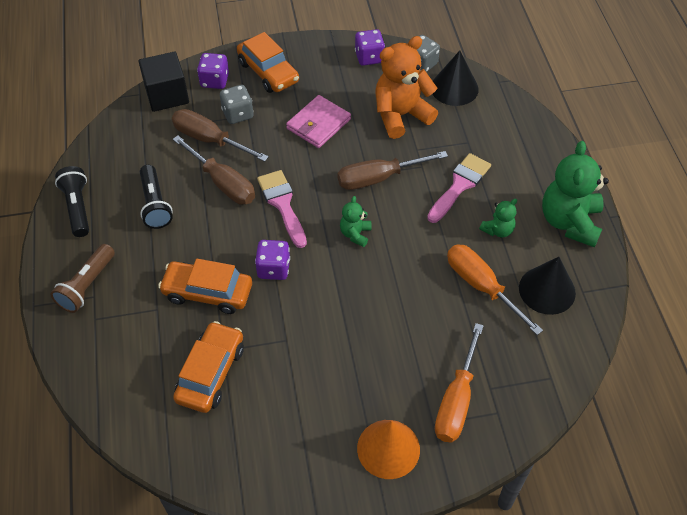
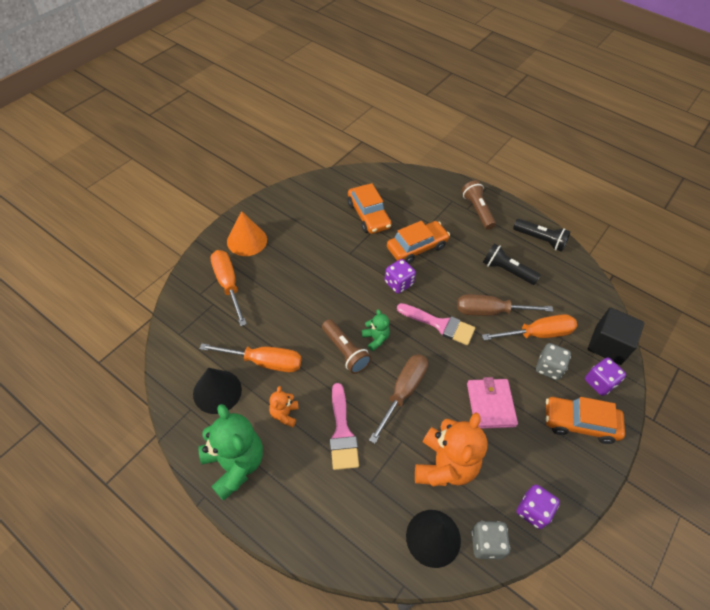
camera: 135 degrees right, 0 degrees up
(210, 140) = (537, 334): brown screwdriver -> orange screwdriver
(395, 242) = (345, 351): none -> brown flashlight
(498, 230) = (284, 414): green teddy bear -> orange teddy bear

